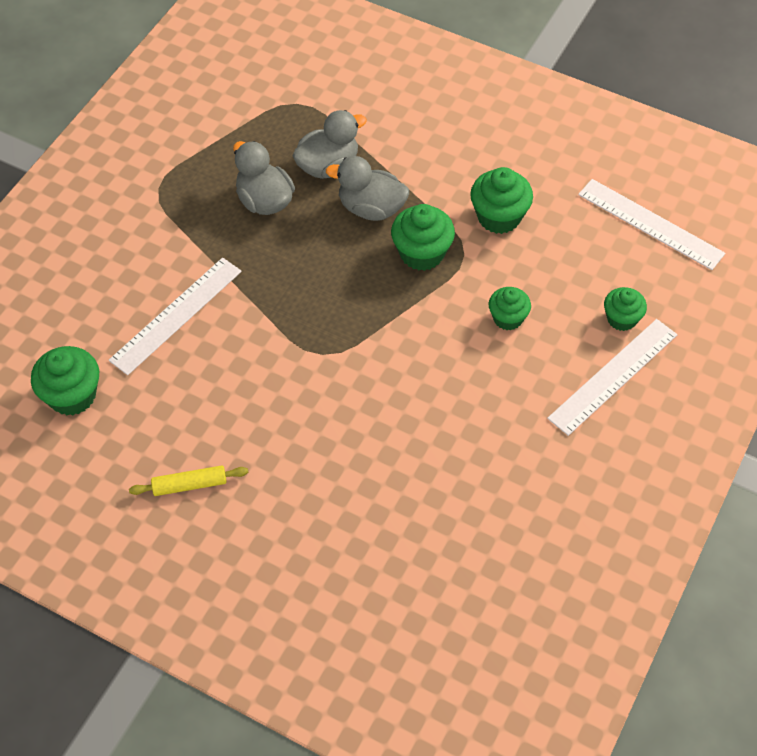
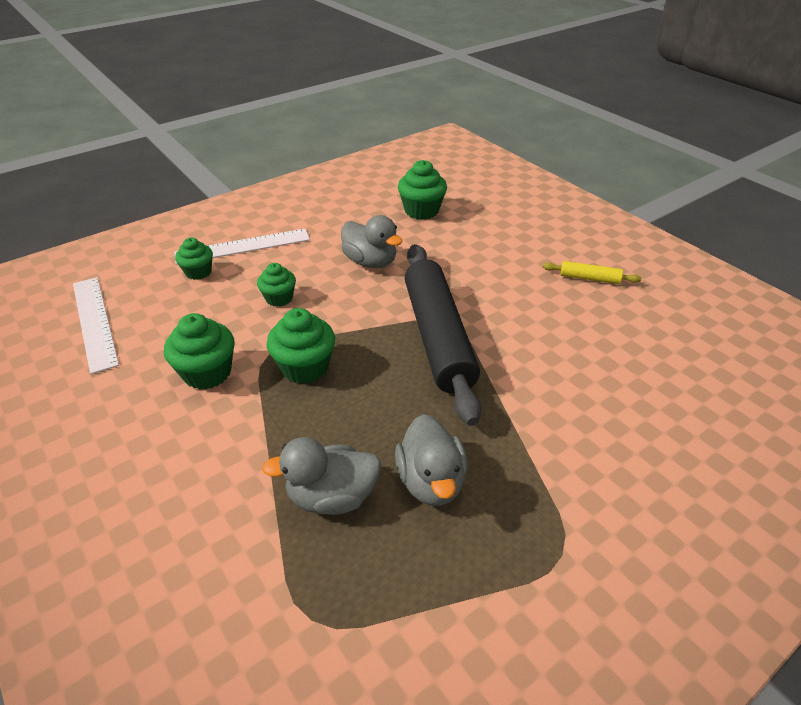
camera: 155 degrees left, 15 degrees down
(72, 395) = (688, 362): green cupcake -> green cupcake (421, 211)
(176, 315) = (573, 395): white ruler -> none
(322, 332) = (438, 337): none -> black rolling pin
(371, 208) = (319, 427): grey duck -> grey duck (370, 262)

